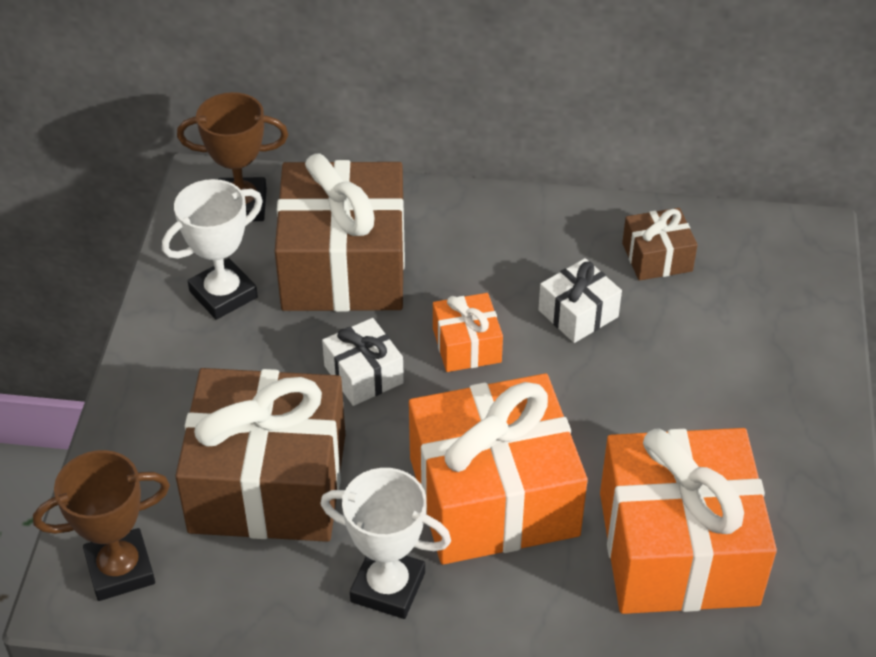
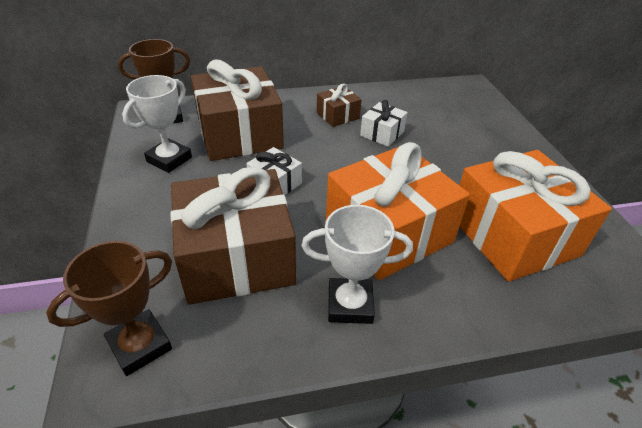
camera: 20 degrees left, 5 degrees down
(466, 345) = (329, 158): orange gift -> none
(657, 257) = (406, 104): brown gift -> brown gift (338, 115)

